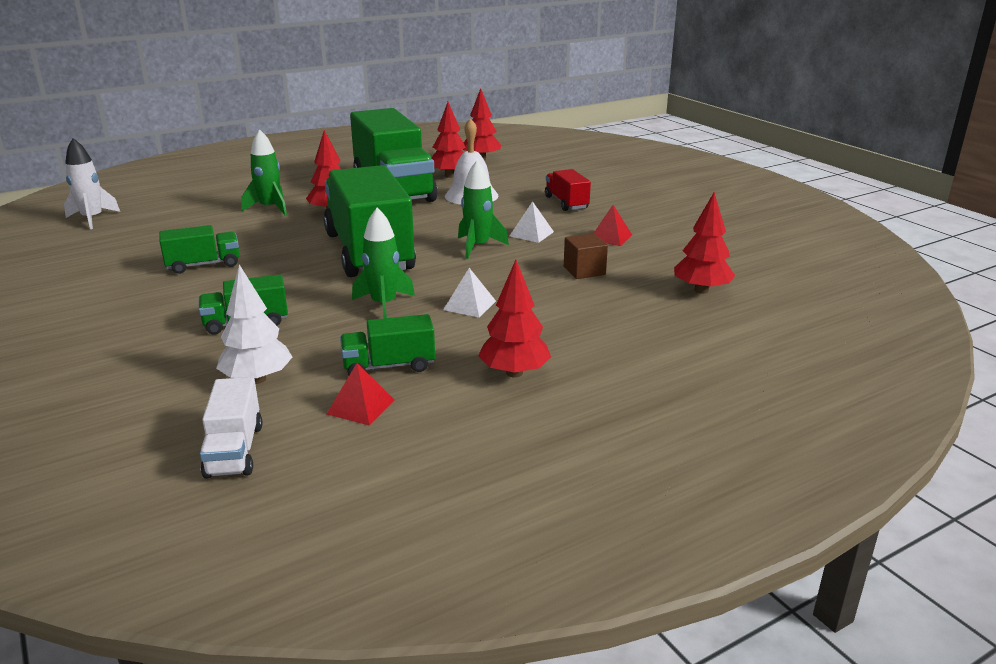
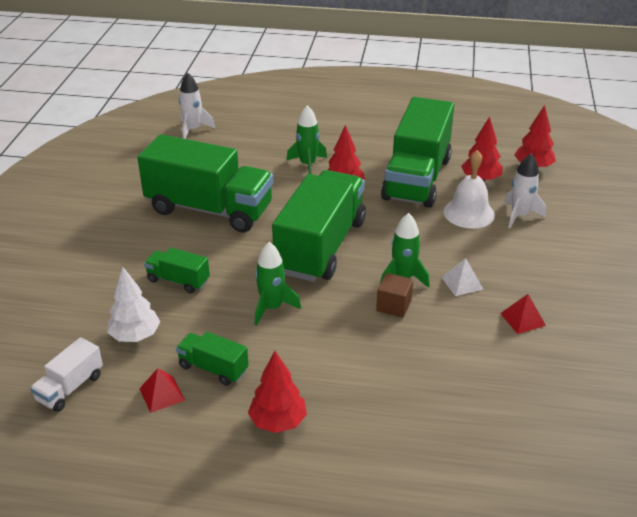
camera: 40 degrees right, 10 degrees up
(203, 265) = (209, 209): green truck -> green truck, size x2.23
(469, 305) = (325, 339): white pyramid -> none
(514, 186) = (519, 215): none -> white rocket
(566, 203) = (538, 257): red truck -> none
(584, 271) = (451, 347): brown cube -> brown cube (393, 305)
(701, 290) = (518, 421): red tree -> none

